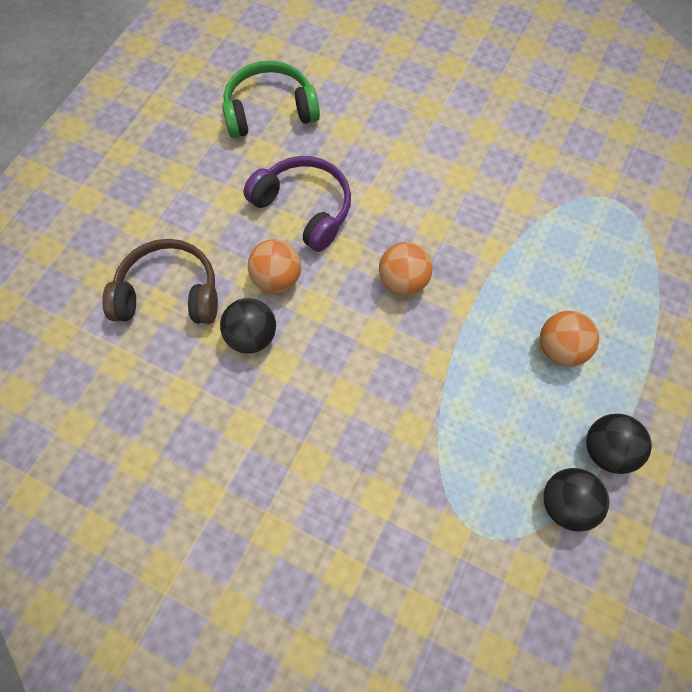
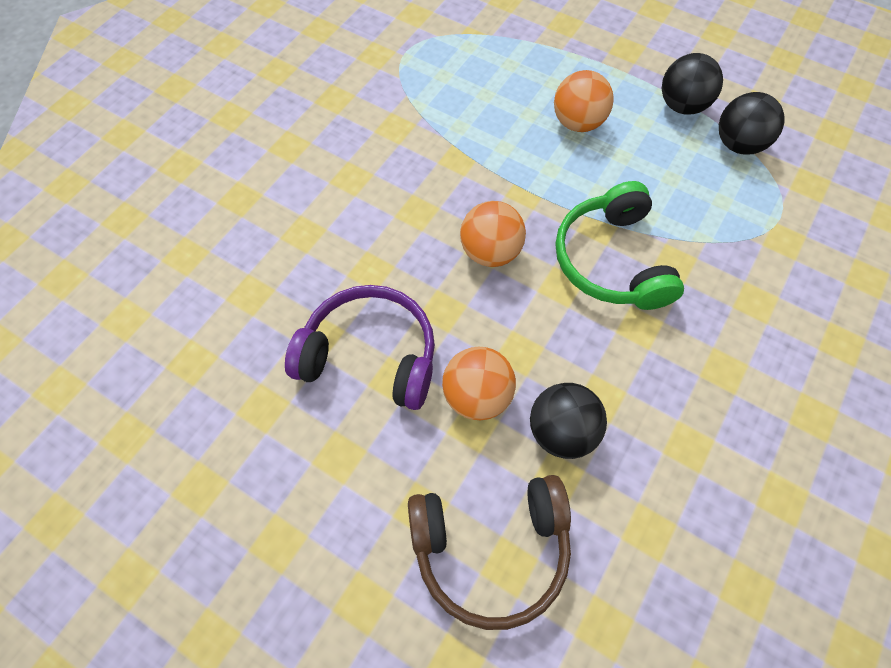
camera: 85 degrees left, 5 degrees down
(169, 293) = (491, 549): brown headphones -> brown headphones turned 105 degrees counterclockwise
(270, 110) = (189, 393): green headphones -> green headphones (611, 260)
(304, 208) = (370, 355): purple headphones -> purple headphones turned 60 degrees clockwise

